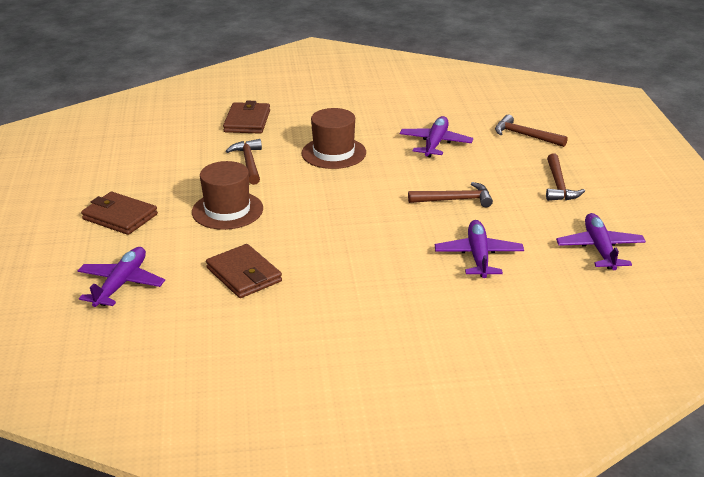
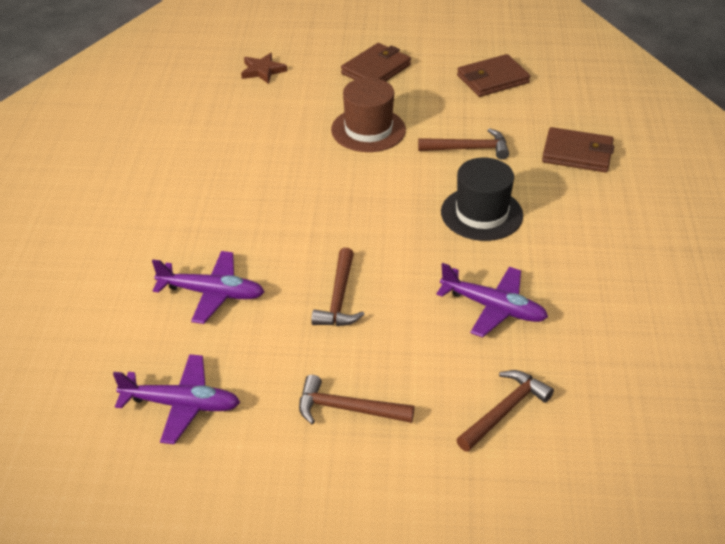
camera: 100 degrees right, 10 degrees up
(121, 284) = (262, 71): purple plane -> brown star
(244, 275) = (248, 133): brown wallet -> brown wallet (492, 79)
(333, 153) = (481, 214): brown hat -> black hat

